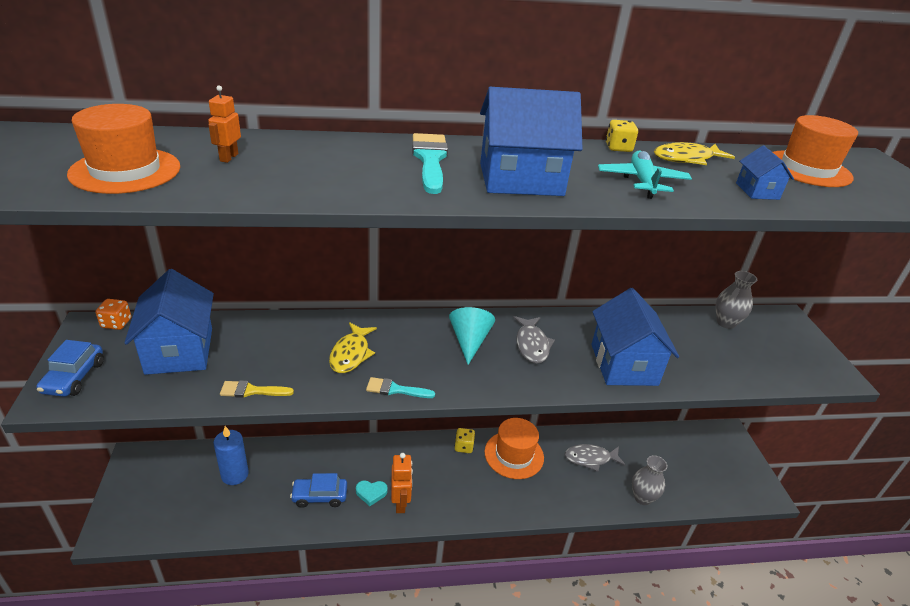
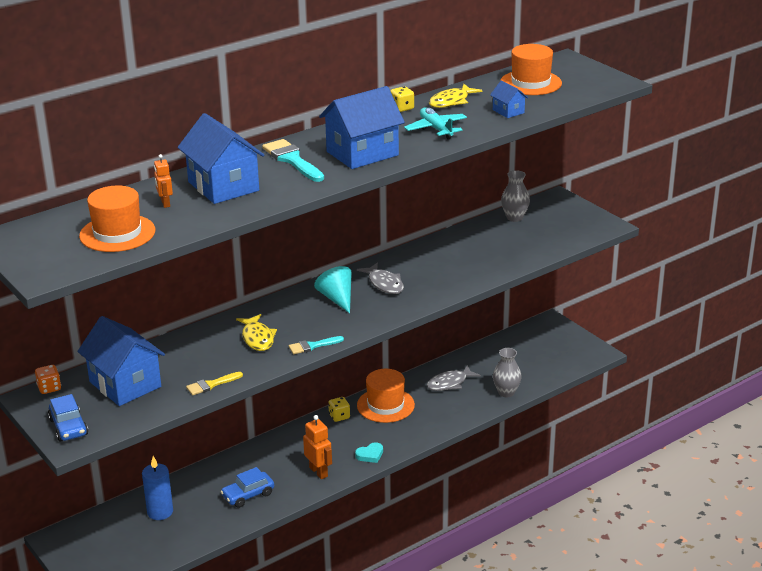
camera: 25 degrees left, 5 degrees down
(371, 493) = (289, 476): turquoise heart -> turquoise heart (370, 455)
(623, 364) = (459, 272): blue house -> blue house (223, 186)

